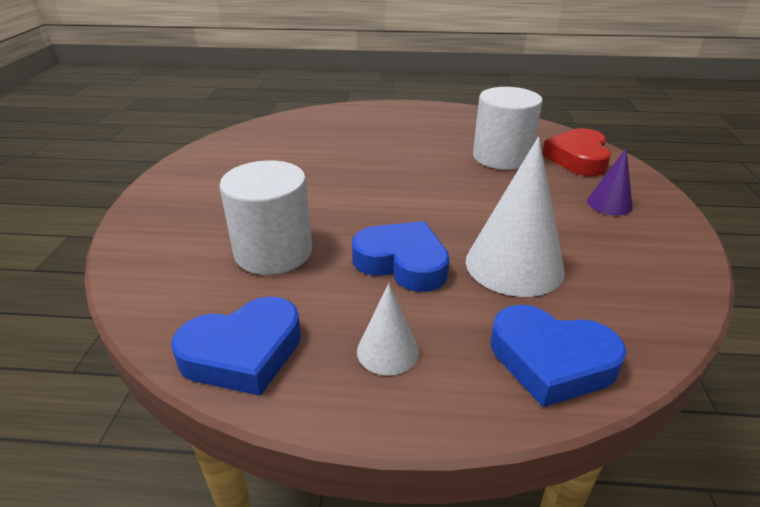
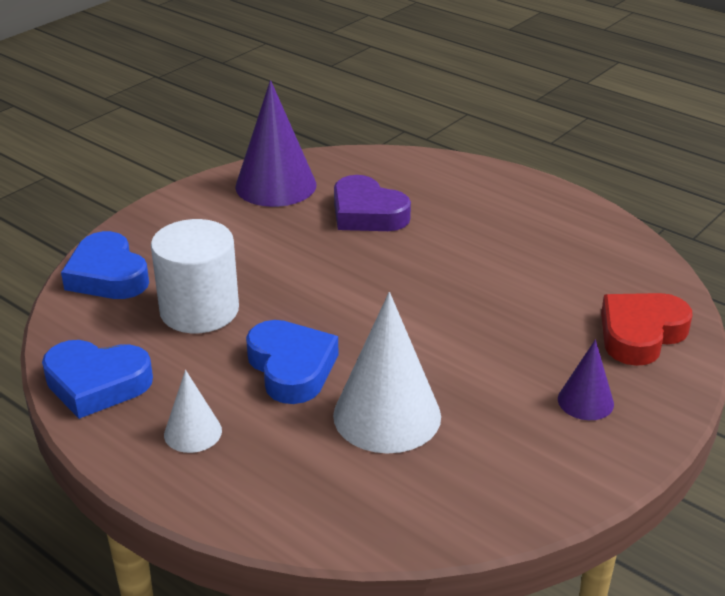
camera: 35 degrees right, 0 degrees up
(235, 152) = (276, 185): none -> purple cone
(325, 149) = (367, 213): none -> purple heart
(501, 157) = (547, 296): white cylinder -> none
(551, 361) = (303, 502): blue heart -> blue heart (107, 275)

